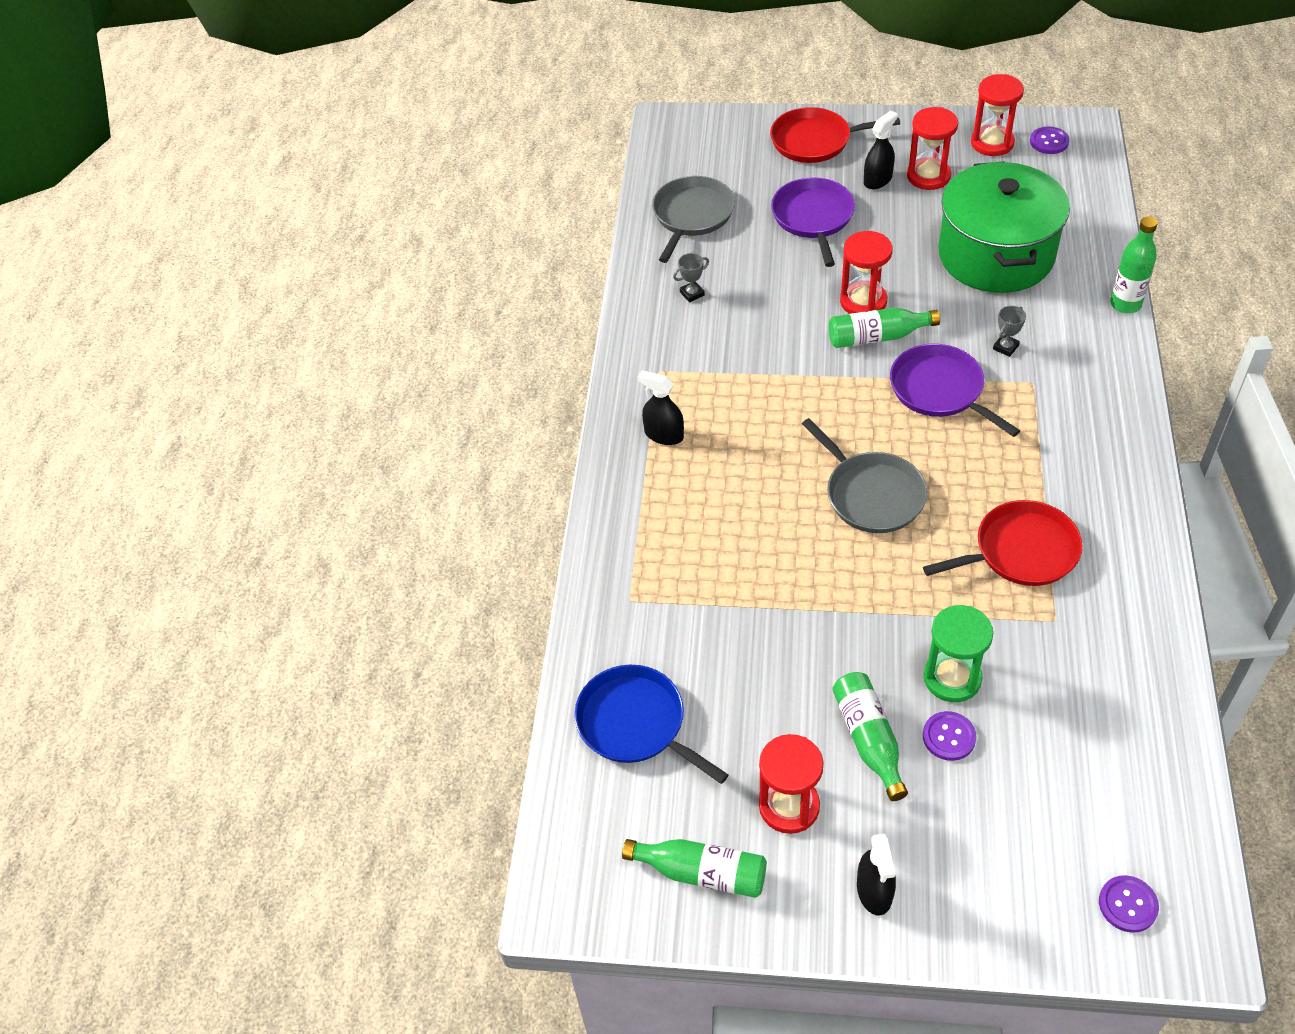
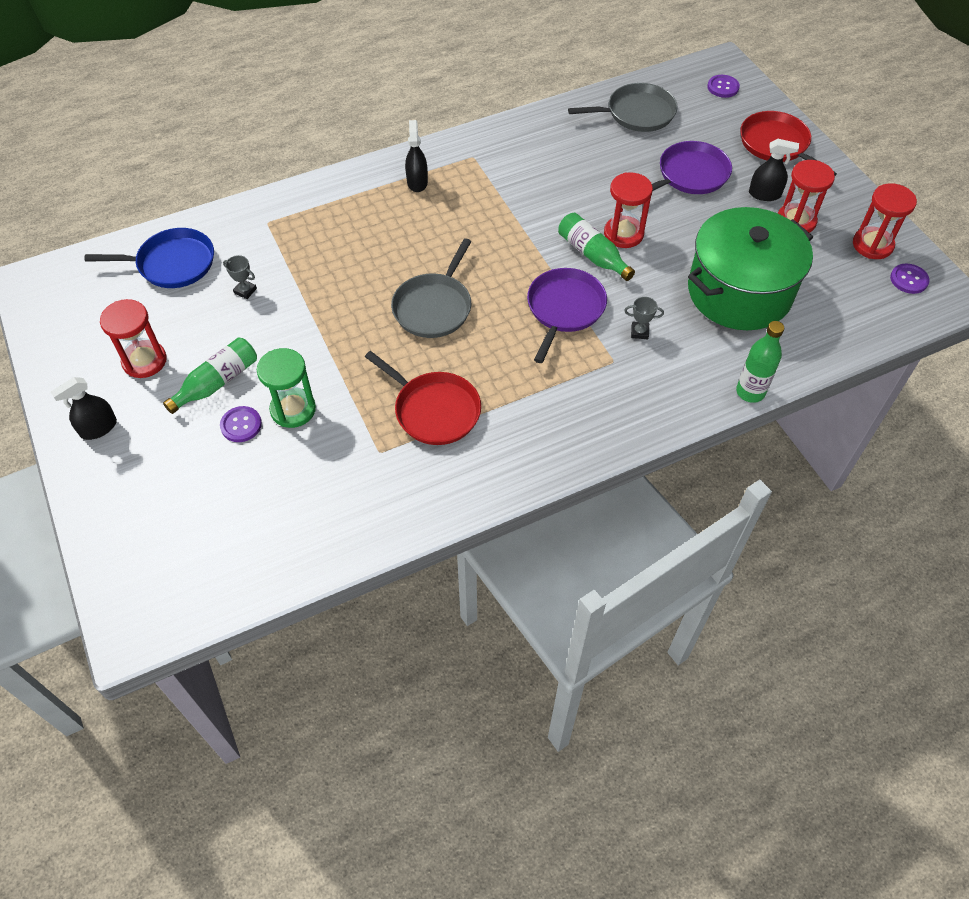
camera: 55 degrees right, 5 degrees up
(636, 724) = (172, 264): blue pan -> blue pan turned 75 degrees clockwise
(692, 294) = (559, 144): grey trophy -> grey trophy (245, 291)
(702, 873) = (76, 338): green bottle -> none
(1128, 904) = (147, 575): purple button -> purple button (723, 87)

